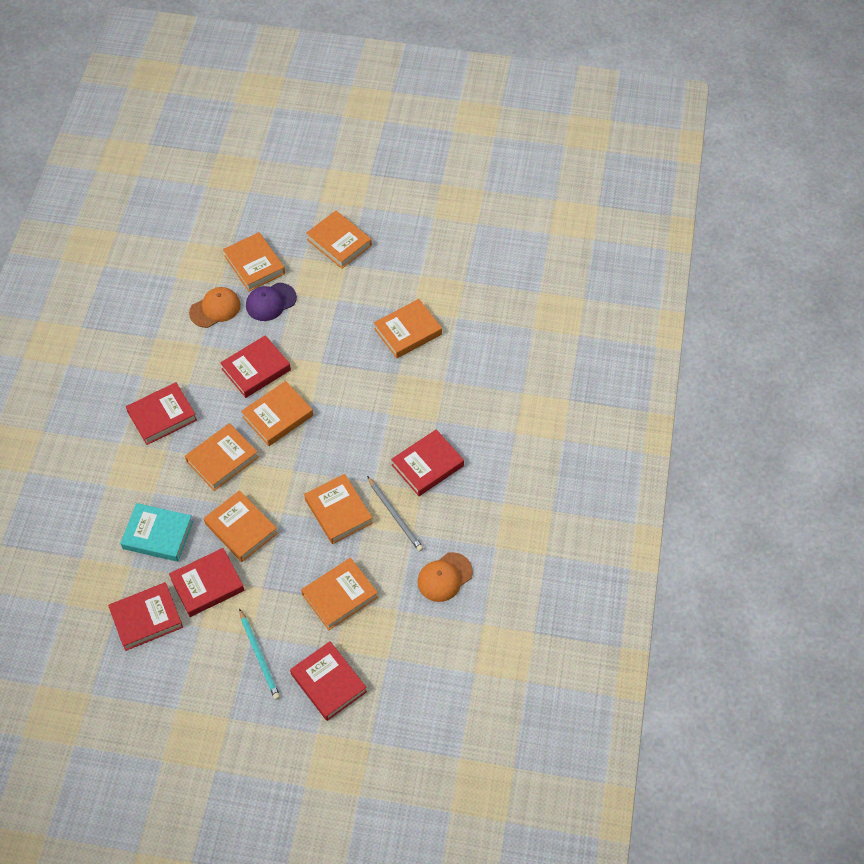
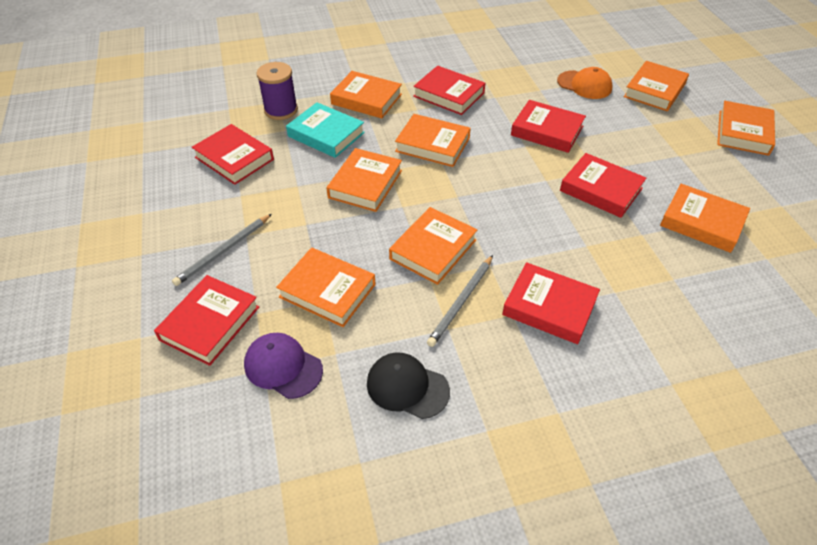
camera: 65 degrees right, 10 degrees down
(98, 560) = (281, 110): none -> purple spool
(158, 535) = (326, 134): turquoise book -> turquoise book turned 45 degrees counterclockwise
(207, 585) = (289, 184): red book -> red book (601, 189)
(259, 656) = (223, 251): turquoise pencil -> grey pencil
(271, 302) = (627, 114): purple cap -> purple cap (283, 367)
(278, 416) = (509, 163): orange book -> orange book (366, 99)
(444, 577) = (407, 387): orange cap -> black cap

